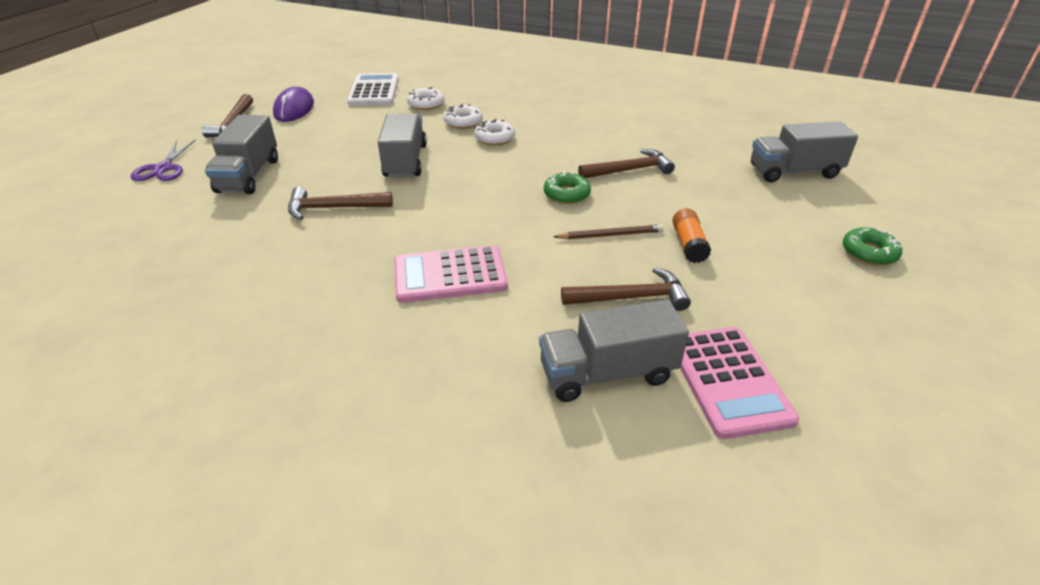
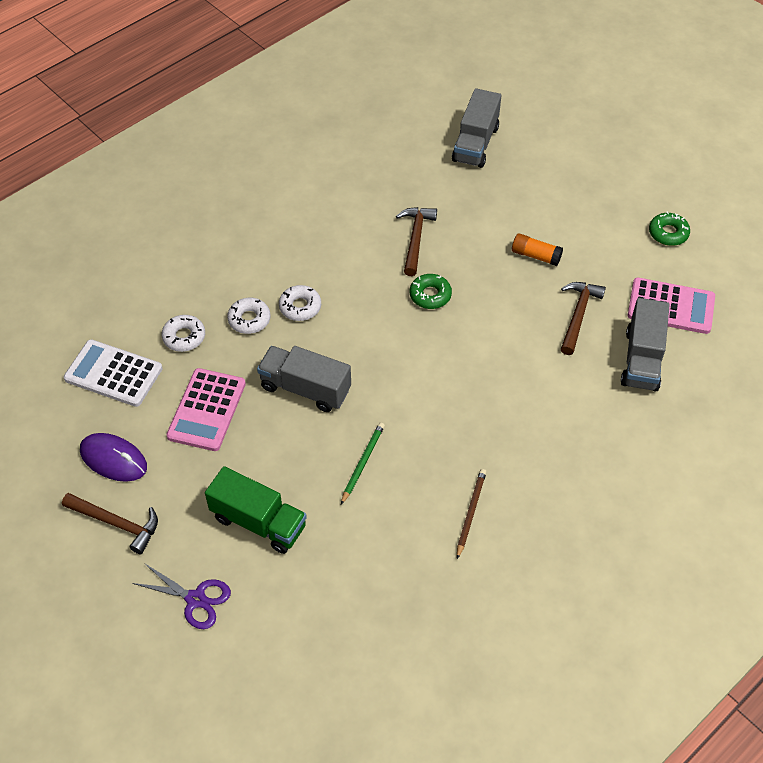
camera: 65 degrees left, 15 degrees up
(249, 175) = (259, 522): grey truck -> green truck
(333, 208) = (362, 463): brown hammer -> green pencil
(450, 275) = (504, 408): pink calculator -> pink calculator (206, 410)
(610, 235) = (501, 293): brown pencil -> brown pencil (470, 512)
(869, 253) = (591, 170): green donut -> green donut (668, 233)

